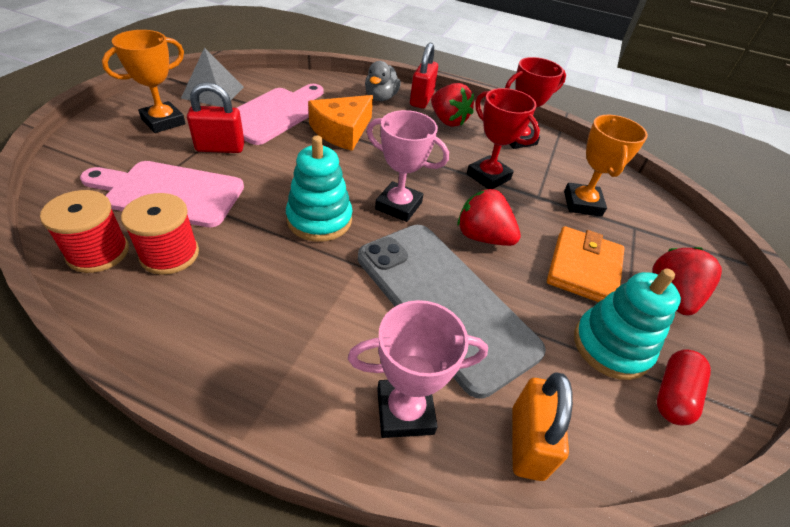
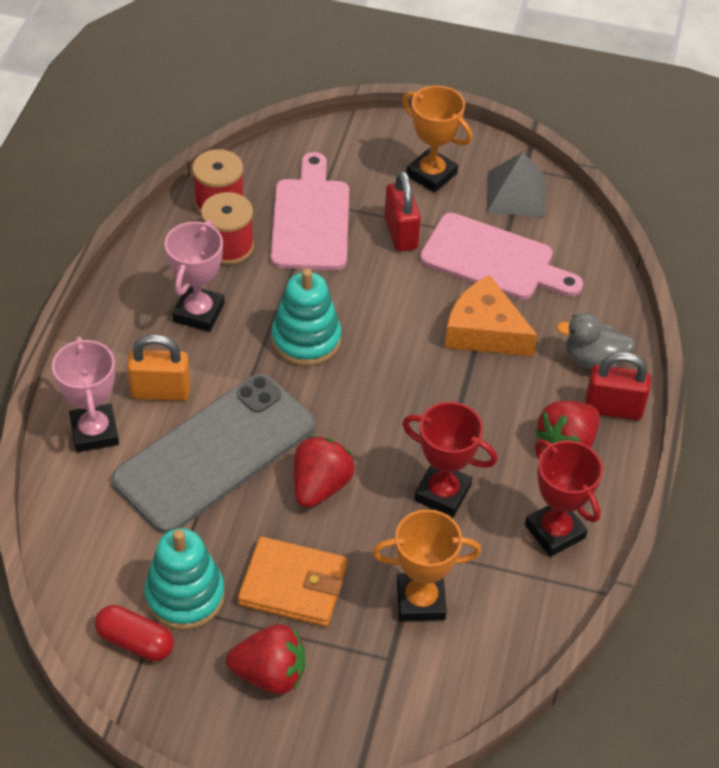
camera: 85 degrees right, 5 degrees up
(398, 206) = (351, 404): pink trophy -> pink trophy (199, 313)
(488, 177) = (442, 493): red trophy -> red trophy turned 75 degrees clockwise
(527, 443) = (75, 515): orange padlock -> orange padlock (160, 391)

